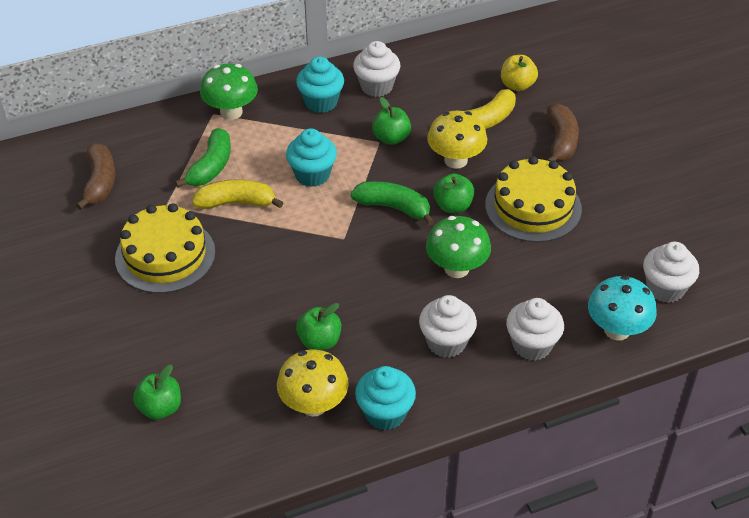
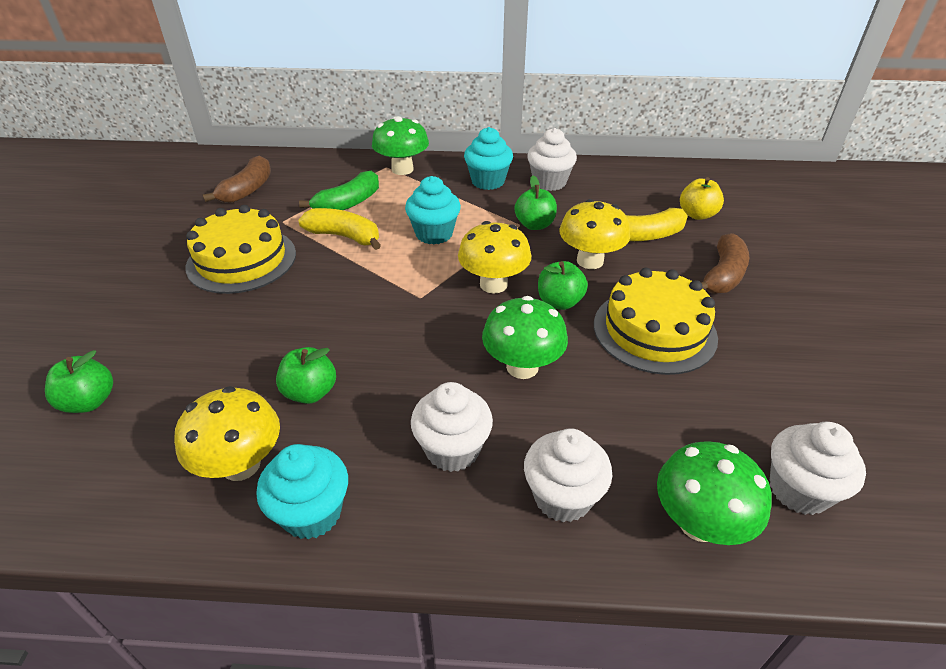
camera: 25 degrees right, 5 degrees down
(393, 207) = (493, 284): green banana -> yellow mushroom
(617, 330) = (699, 523): turquoise mushroom -> green mushroom

